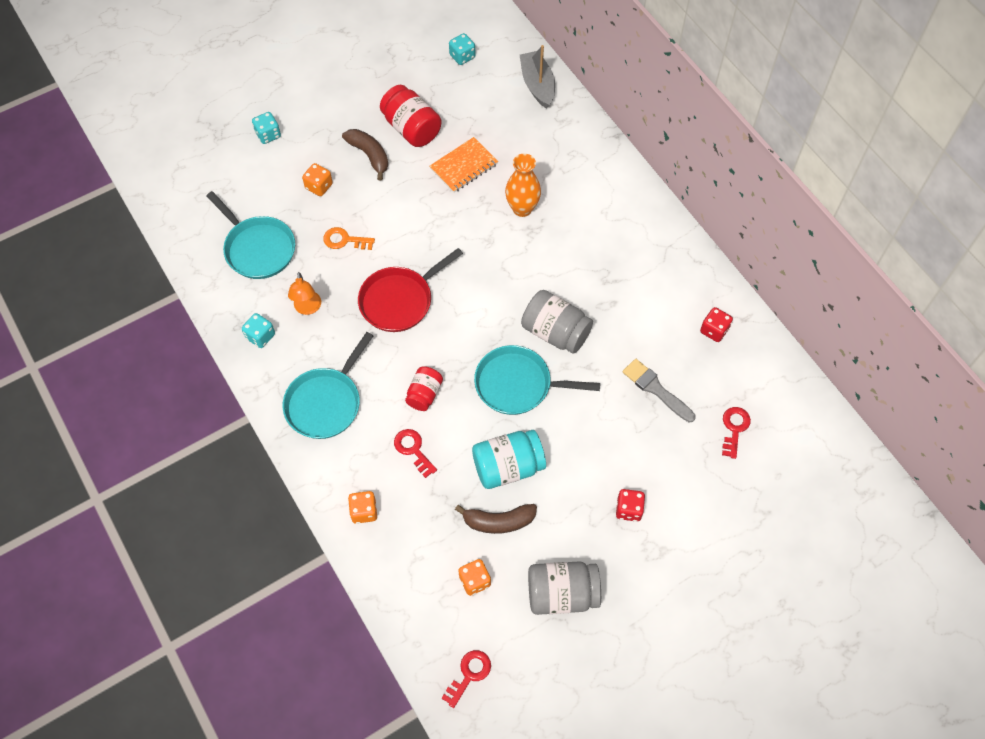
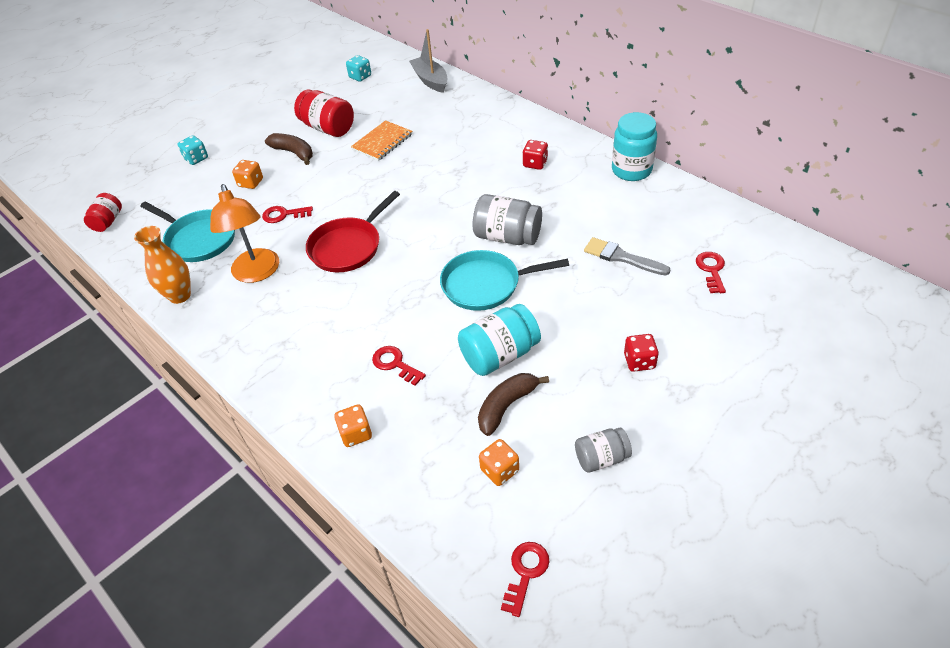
camera: 10 degrees left, 15 degrees down
(260, 336) = (212, 306): turquoise dice -> none
(307, 308) = (257, 273): orange lamp -> orange lamp, size x1.73
(326, 403) = (292, 345): turquoise pan -> none
(344, 240) = (283, 215): orange key -> red key
(424, 394) = (393, 314): red jar -> red jar (108, 221)
(498, 521) = (506, 406): brown banana -> brown banana turned 150 degrees clockwise
(522, 208) = (444, 158): orange vase -> orange vase (180, 295)
(562, 594) = (601, 458): grey jar -> grey jar, size x0.61
(706, 281) = (631, 170): none -> turquoise jar
(714, 330) = (655, 202): red dice -> red dice (535, 163)

